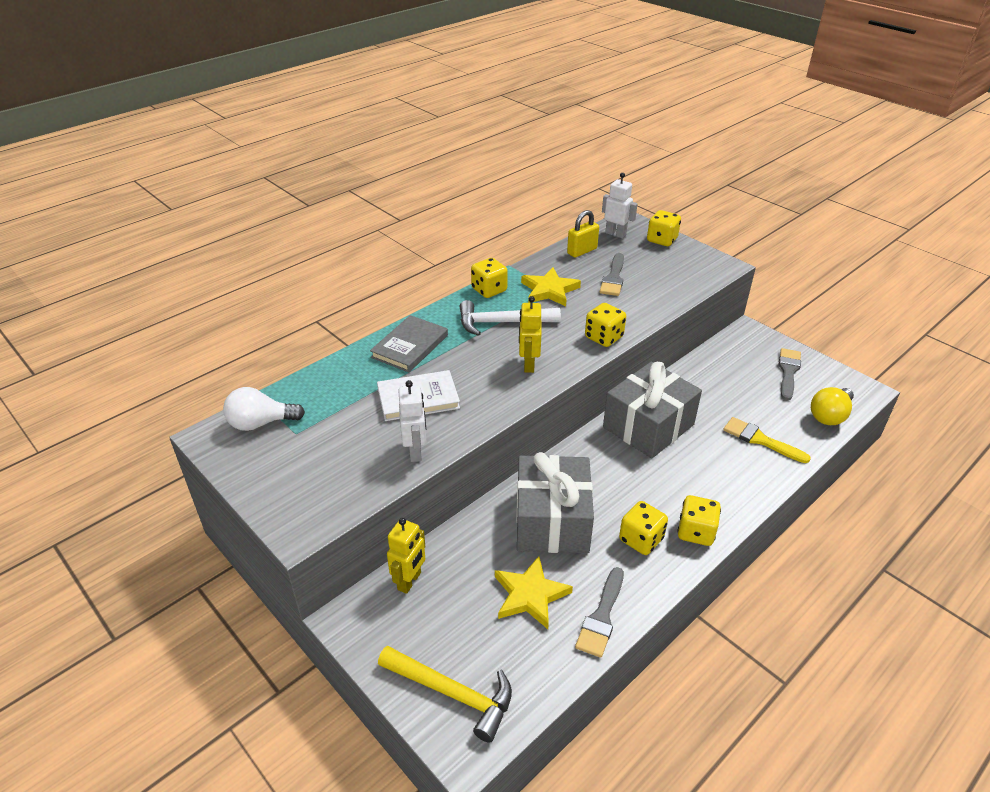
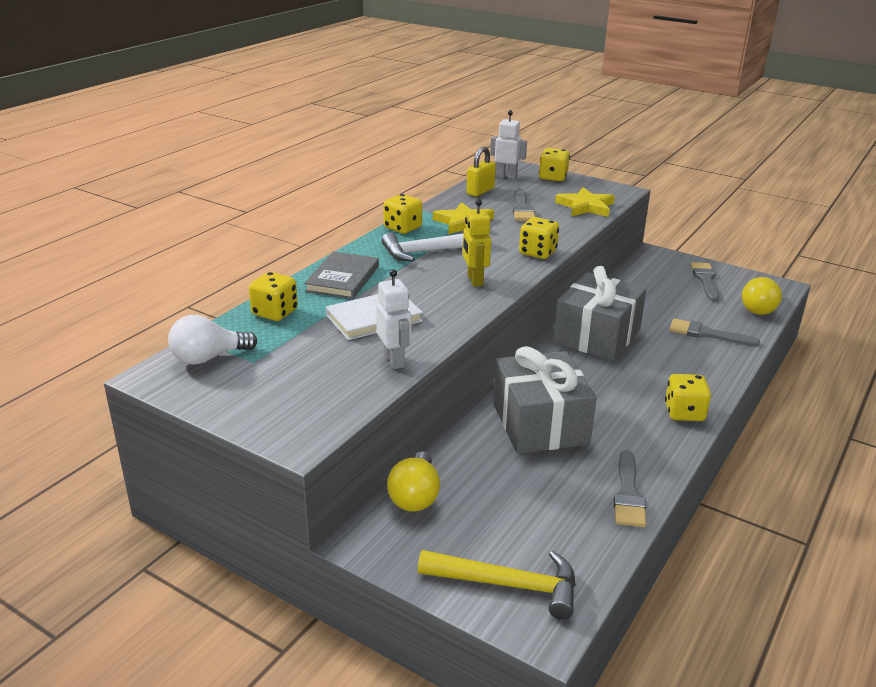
camera: 15 degrees left, 10 degrees down
(409, 581) = (415, 496): yellow robot -> yellow light bulb
(530, 595) = (548, 488): yellow star -> yellow star (586, 206)
(641, 539) = (635, 426): yellow dice -> yellow dice (275, 313)
(760, 440) = (707, 334): yellow brush -> grey brush

